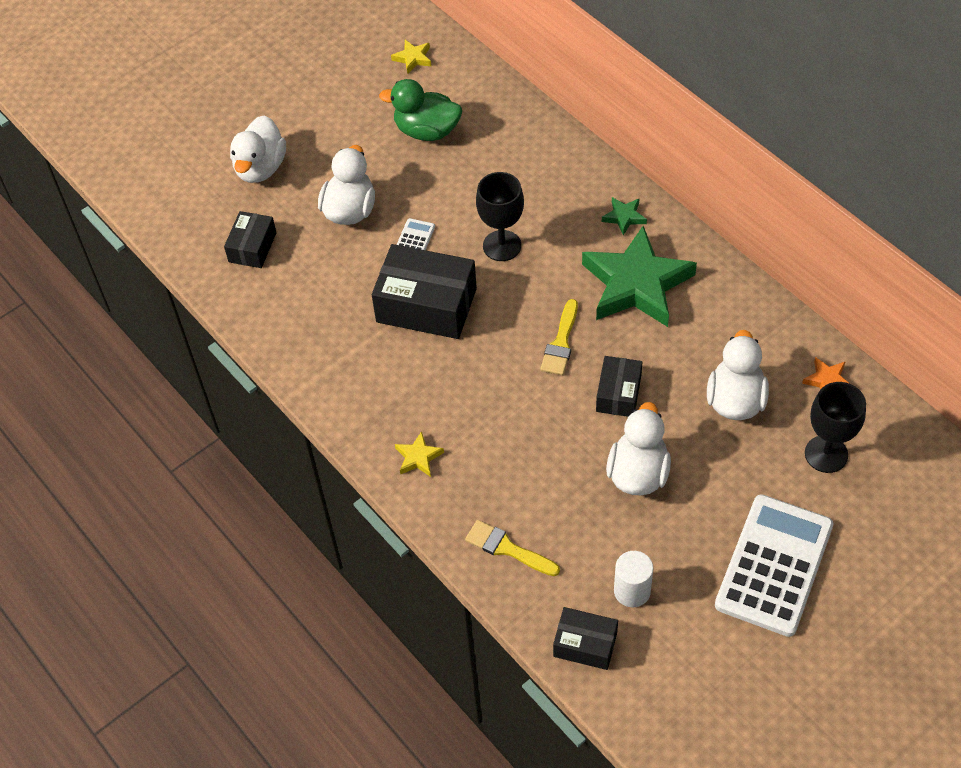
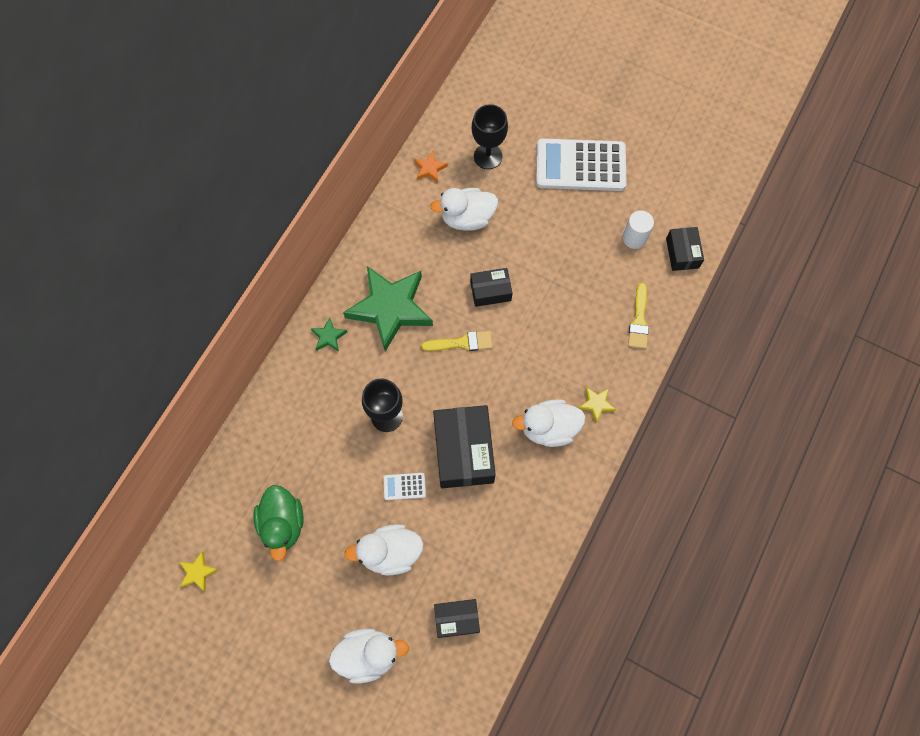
camera: 115 degrees left, 15 degrees up
(638, 473) = (548, 260): white duck -> white duck (549, 428)

